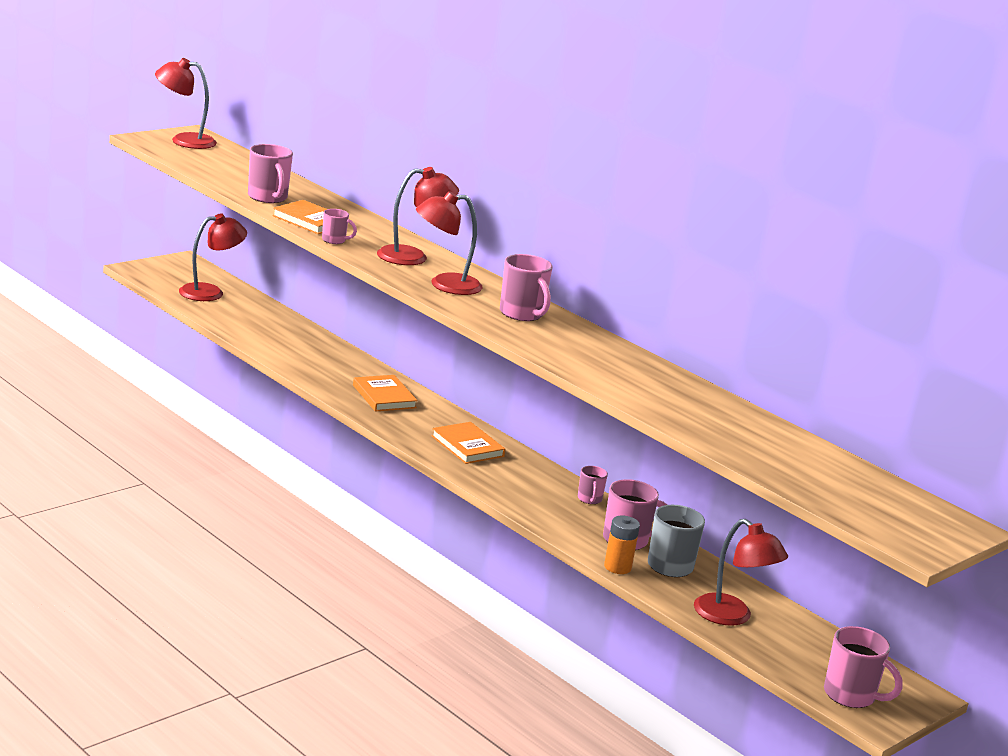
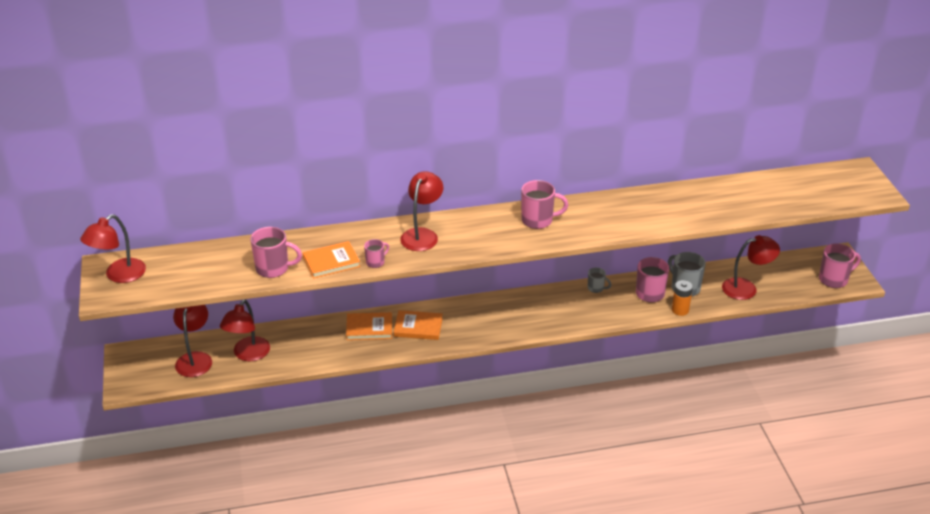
camera: 55 degrees left, 15 degrees up
(445, 285) = (477, 237): red lamp -> red lamp (248, 354)
(467, 446) = (506, 314): orange book -> orange book (369, 328)
(589, 499) = (596, 288): pink mug -> grey mug

